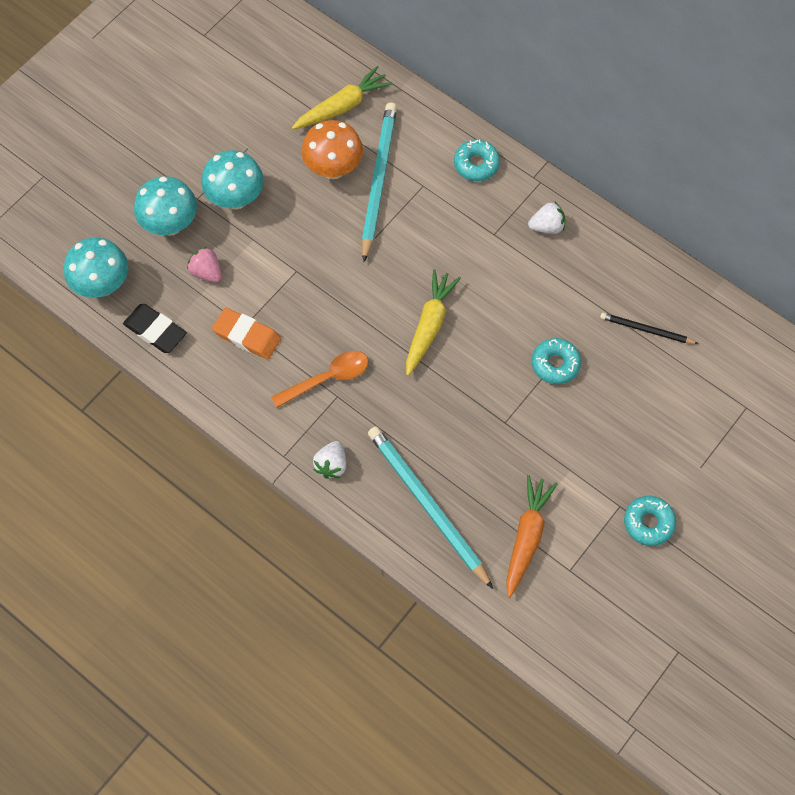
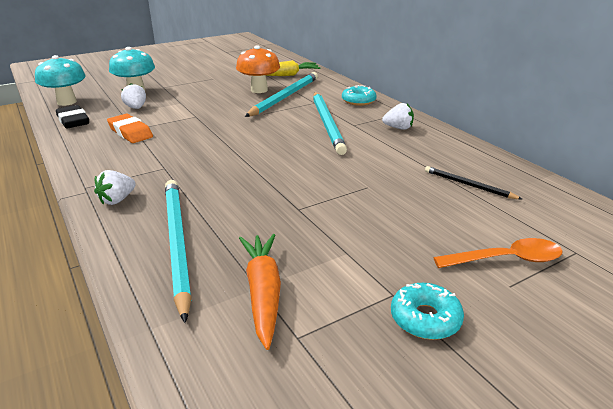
camera: 20 degrees right, 35 degrees down
(207, 272) = (136, 108): pink strawberry -> white strawberry
(236, 198) = (186, 90): turquoise mushroom -> none
(327, 378) = (166, 158): orange spoon -> orange spoon (506, 259)
(429, 325) = (271, 151): yellow carrot -> none
(463, 242) = (327, 124): none -> turquoise pencil
(526, 537) = (263, 293): orange carrot -> orange carrot turned 45 degrees counterclockwise
(555, 364) = (369, 187): turquoise donut -> none

